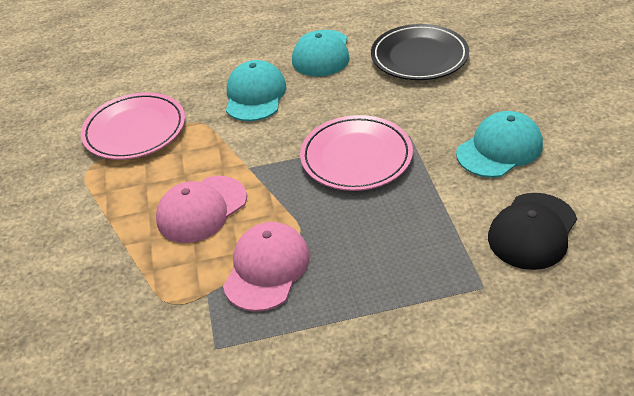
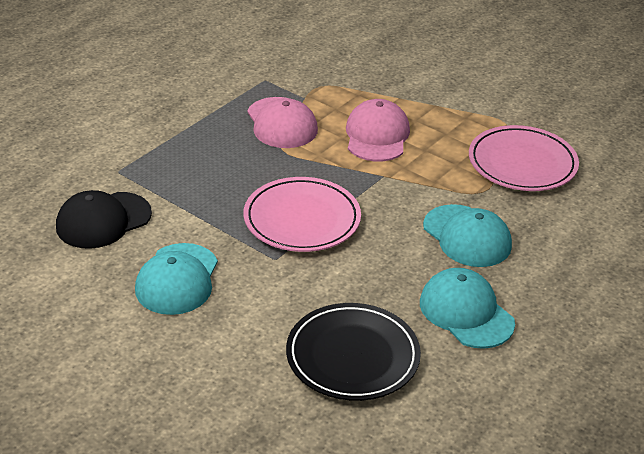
camera: 135 degrees right, 5 degrees down
(532, 231) = (103, 220): black cap -> black cap turned 120 degrees counterclockwise

